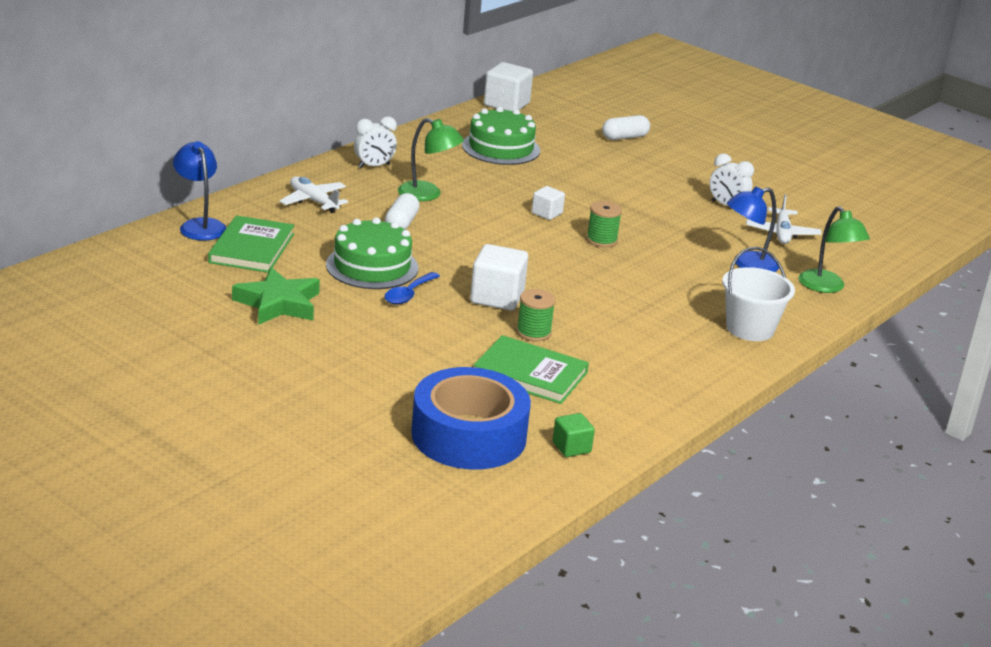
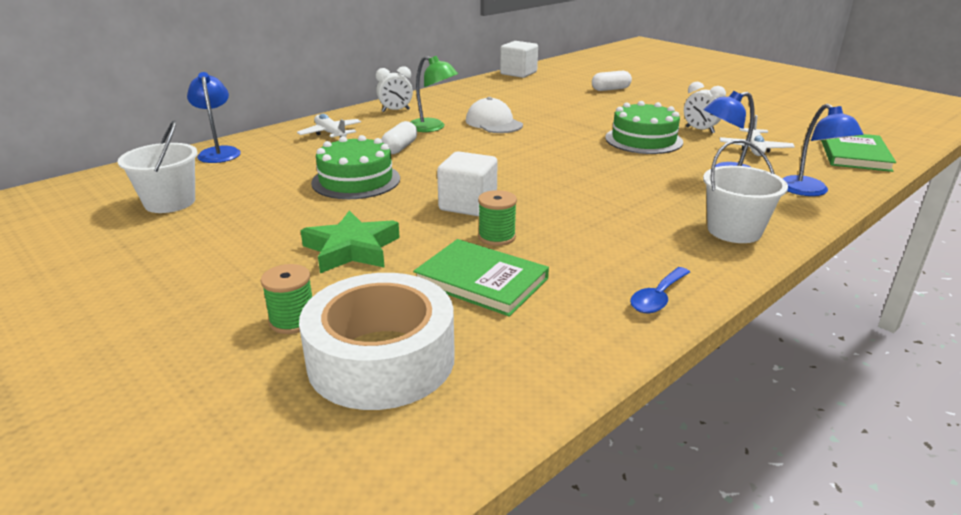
camera: 10 degrees right, 0 degrees up
(192, 290) = (170, 202): none -> white bucket
(251, 248) = (252, 168): green book -> green book (854, 154)
(278, 304) = (245, 213): green star -> green star (351, 249)
(408, 294) = (380, 203): blue spoon -> blue spoon (658, 298)
(469, 435) = (381, 359): blue tape -> white tape
(495, 189) = (493, 123): none -> white cap
(501, 148) = (506, 97): green cake -> green cake (643, 140)
(547, 213) = (534, 138): white cube -> none
(571, 447) = (510, 376): green cube -> none
(601, 240) = (582, 157): green spool -> green spool (293, 321)
(826, 287) = (809, 191): green lamp -> blue lamp

